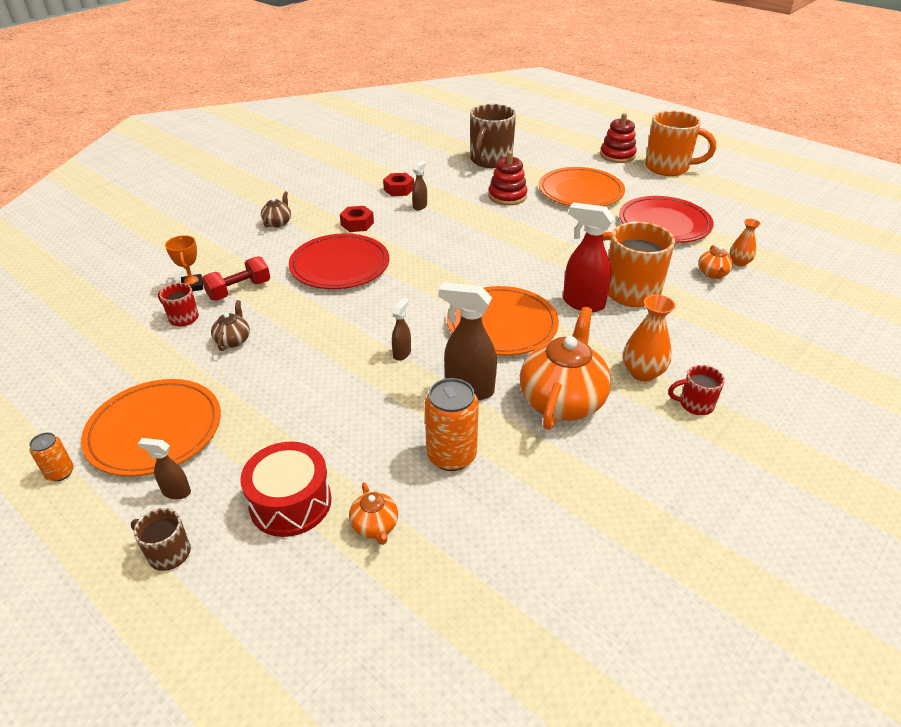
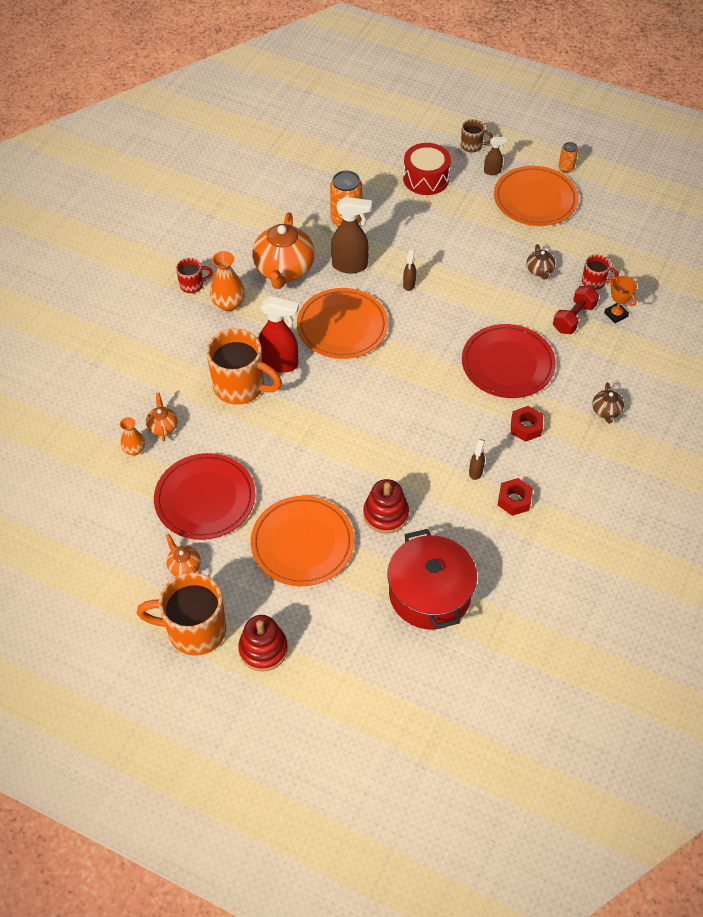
camera: 165 degrees right, 15 degrees up
(375, 526) = (374, 176): orange teapot -> orange teapot (184, 566)
(490, 161) = (429, 593): brown mug -> red pot

